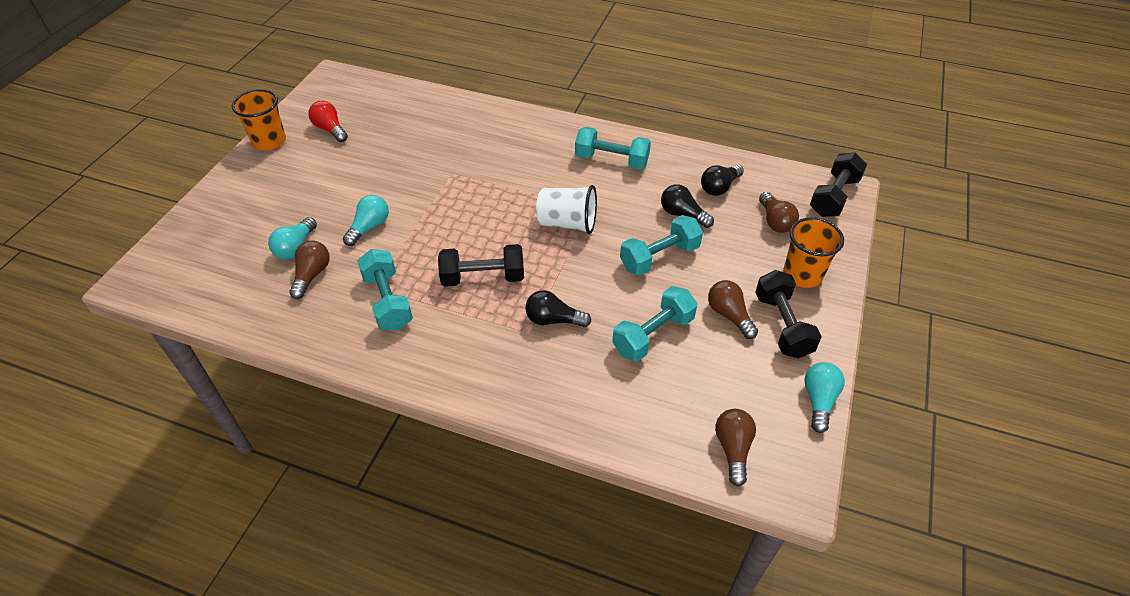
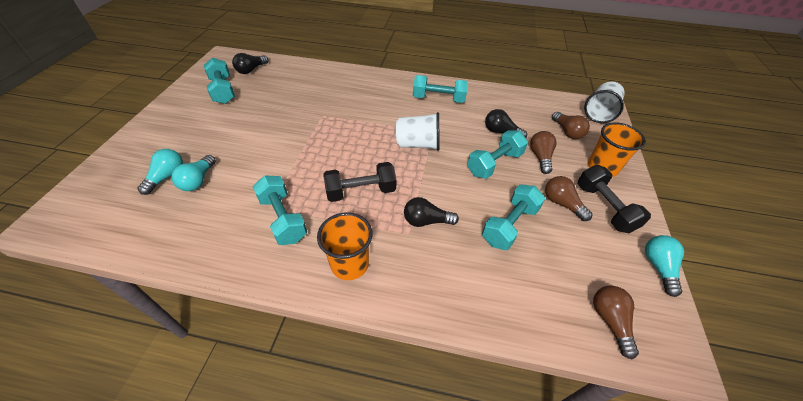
camera: 10 degrees left, 0 degrees up
(269, 141) = (174, 102): orange cup -> orange cup (350, 264)
(312, 275) = (214, 202): brown light bulb -> brown light bulb (540, 157)
(330, 129) = (223, 91): red light bulb -> turquoise dumbbell
(369, 227) = (260, 159): turquoise light bulb -> turquoise light bulb (167, 177)
(719, 187) = (520, 112): black light bulb -> black light bulb (251, 70)
(833, 197) = (599, 113): black dumbbell -> white cup

